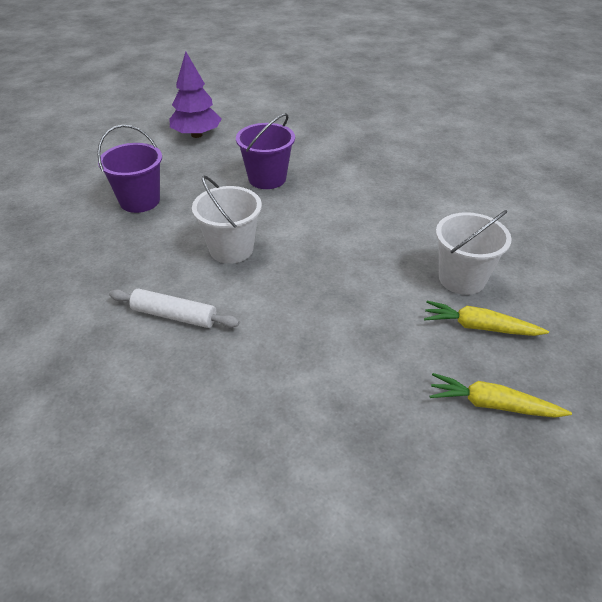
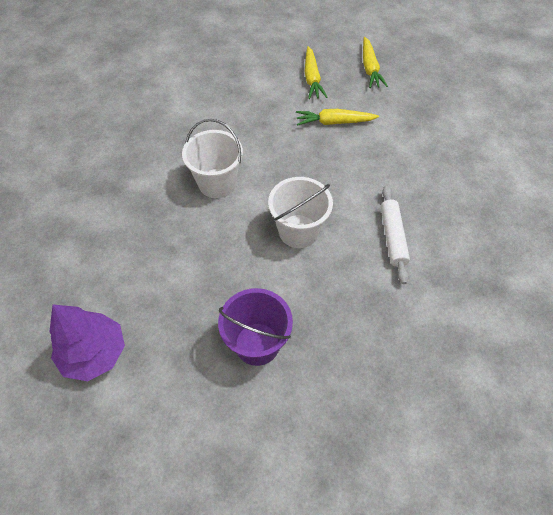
camera: 110 degrees left, 15 degrees up
(267, 178) = (176, 243): purple bucket -> none
(380, 323) = (334, 122): none -> yellow carrot
(462, 279) = (268, 91): white bucket -> white bucket (217, 183)

